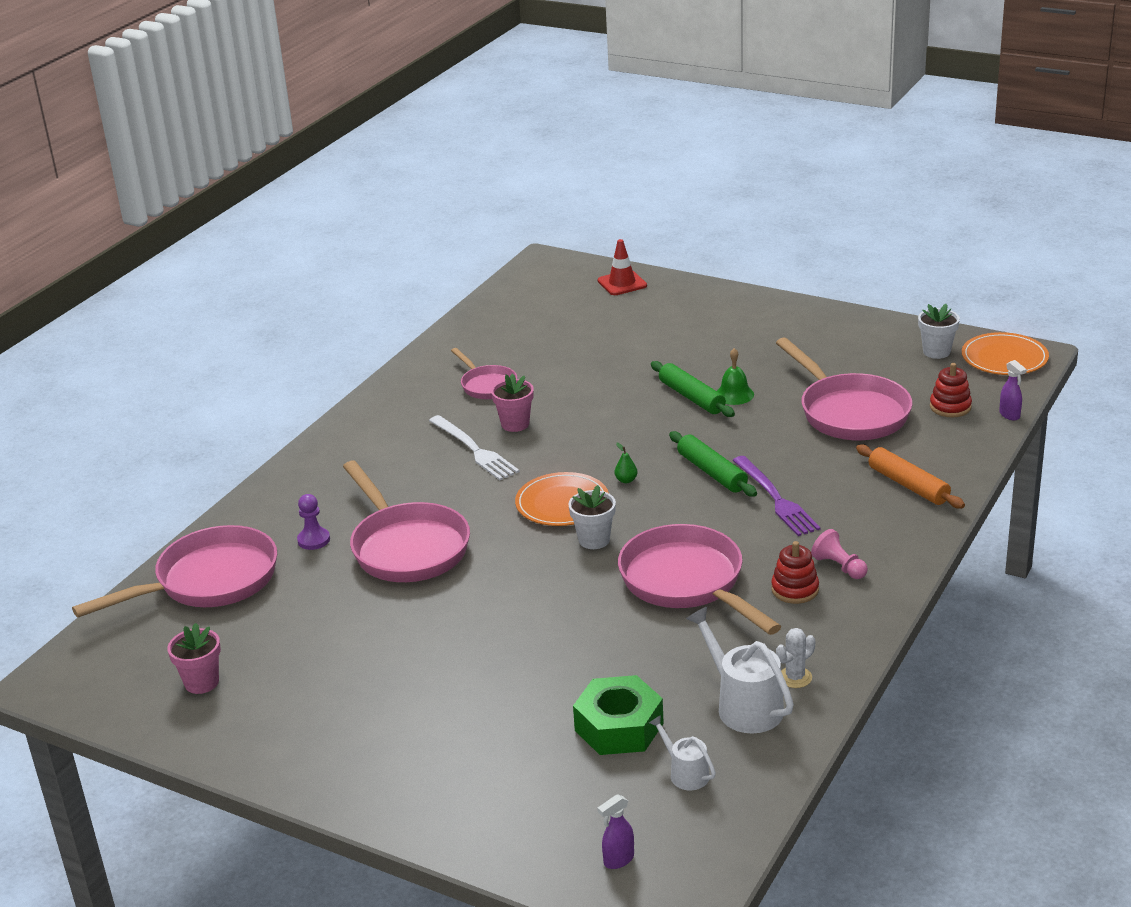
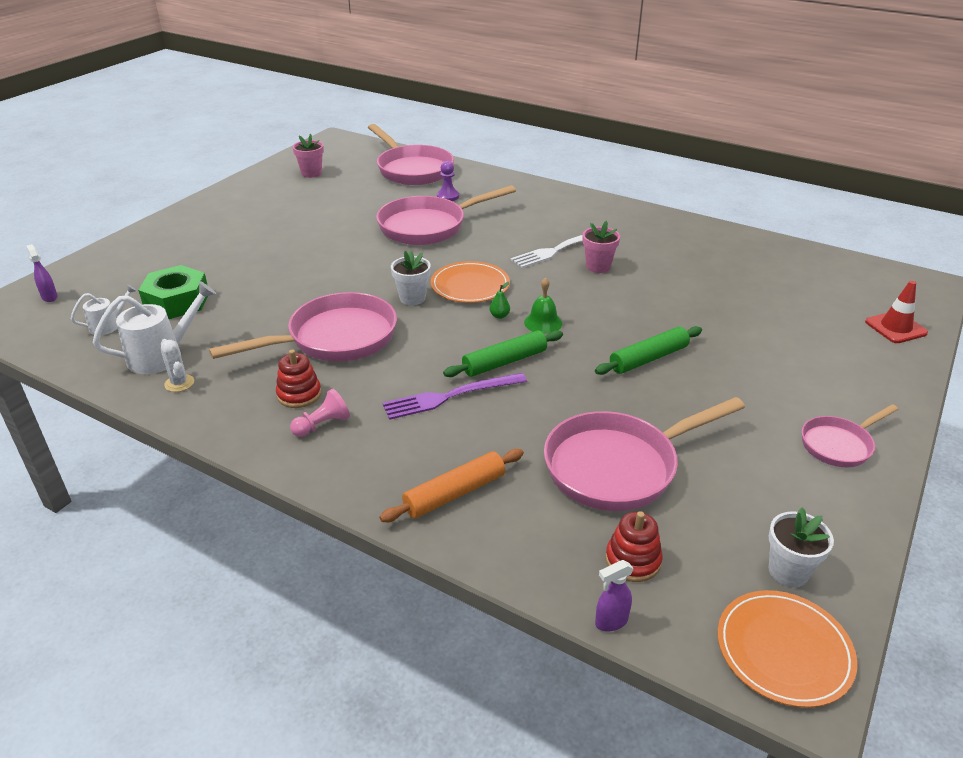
camera: 90 degrees right, 5 degrees up
(487, 385) = (664, 254): pink pan -> pink pan (839, 445)
(734, 394) = (656, 386): green bell -> green bell (543, 322)

